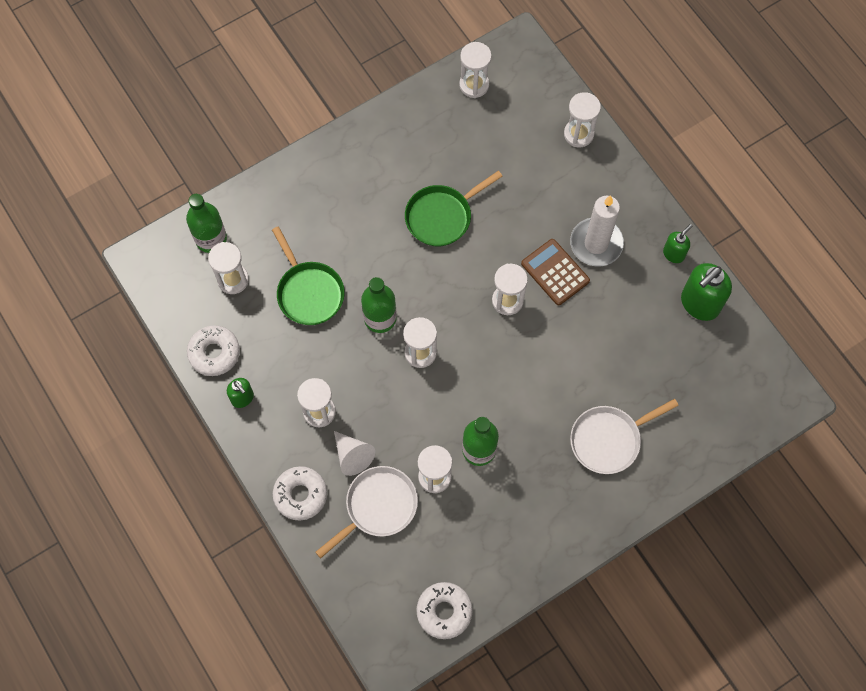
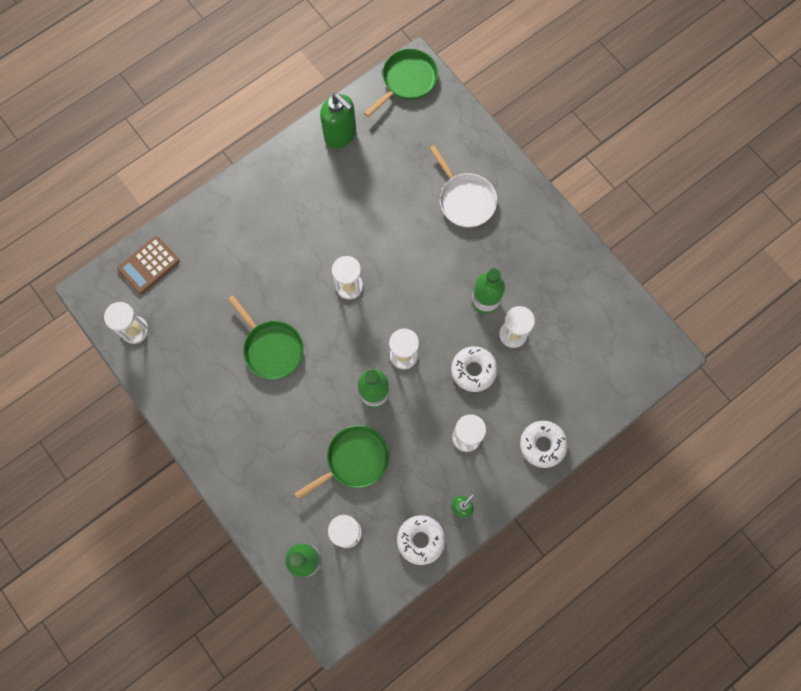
camera: 95 degrees left, 5 degrees up
(352, 456) = (502, 404): white cone -> none
(378, 507) = (544, 378): white pan -> none
(444, 611) = (623, 317): white donut -> white donut (473, 370)
(555, 272) = (320, 249): brown calculator -> brown calculator (149, 265)
(578, 134) = (184, 236): white hourglass -> none
(596, 243) = (290, 217): white candle -> none
(673, 254) = (296, 155): green soap dispenser -> none
(772, 386) = (407, 81): none -> green pan

